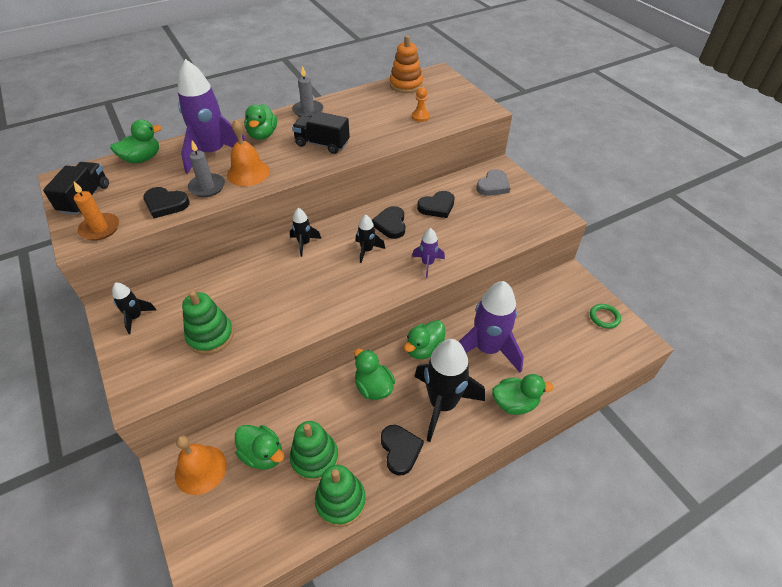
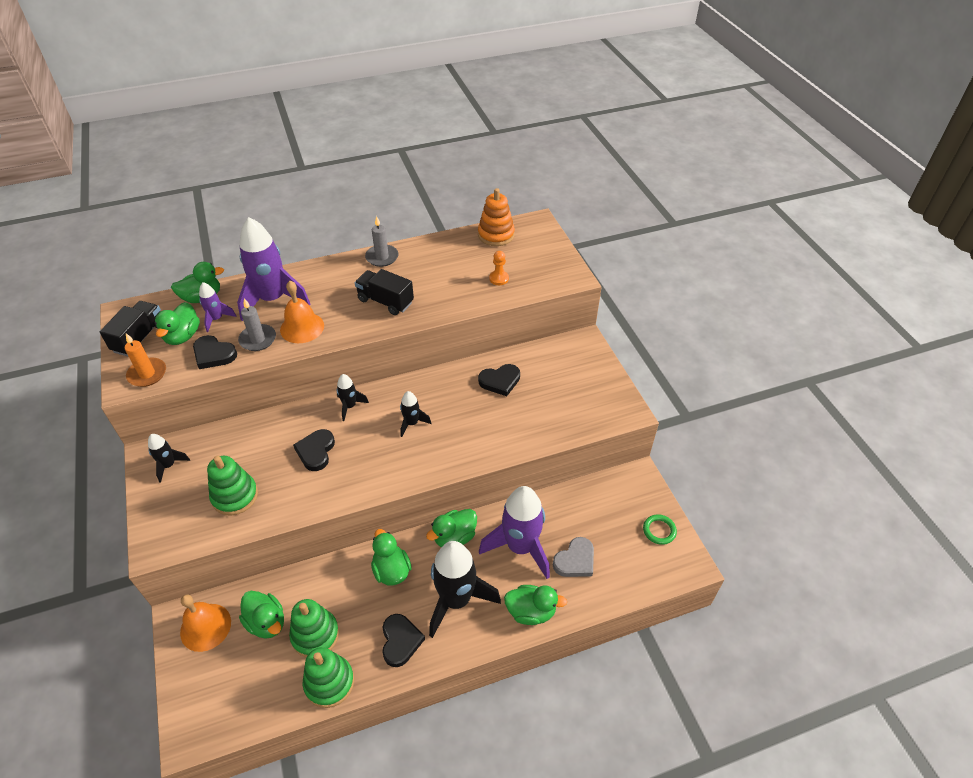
camera: 10 degrees right, 0 degrees up
(262, 135) = (327, 282): green duck -> green duck (183, 336)
(390, 224) = (445, 396): black heart -> black heart (316, 451)
(427, 264) = (470, 448): purple rocket -> purple rocket (217, 319)
(493, 185) = (569, 363): grey heart -> grey heart (575, 560)

